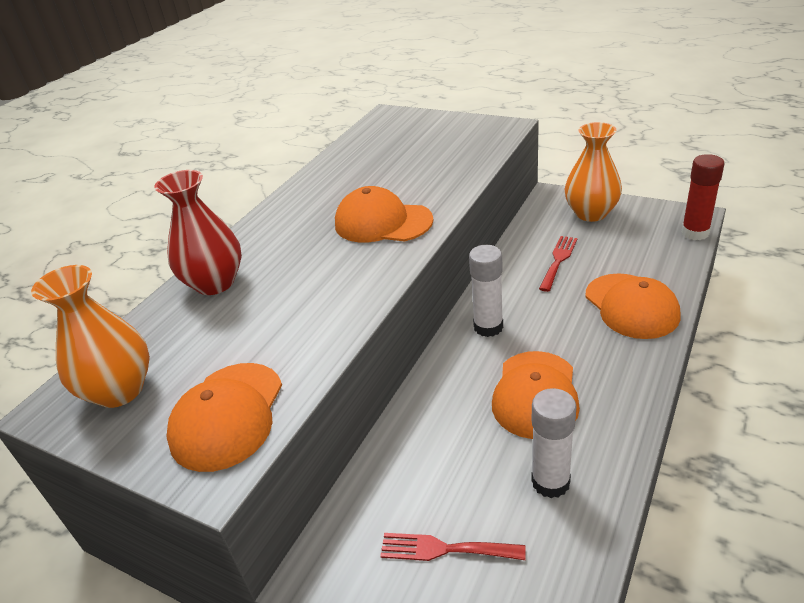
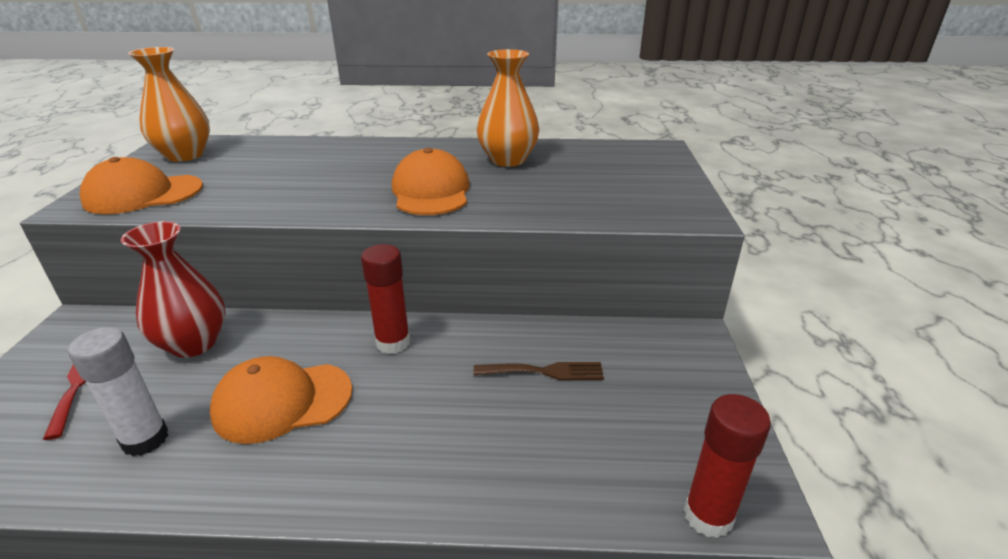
camera: 60 degrees right, 5 degrees down
(215, 283) = (317, 150): red vase -> red vase (193, 343)
(488, 327) = (393, 343): white glue stick -> red glue stick
(558, 260) = (545, 371): red fork -> brown fork
(591, 213) = (678, 382): orange vase -> orange vase (507, 160)
(631, 306) = (470, 460): orange cap -> none

